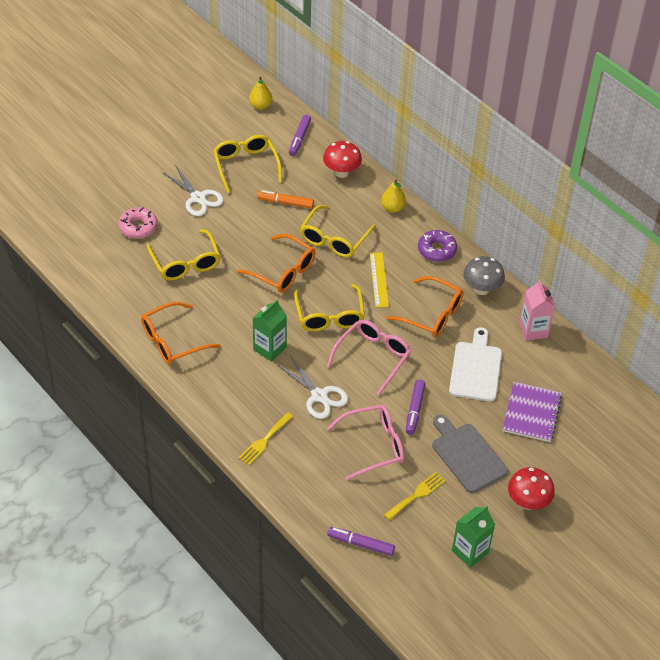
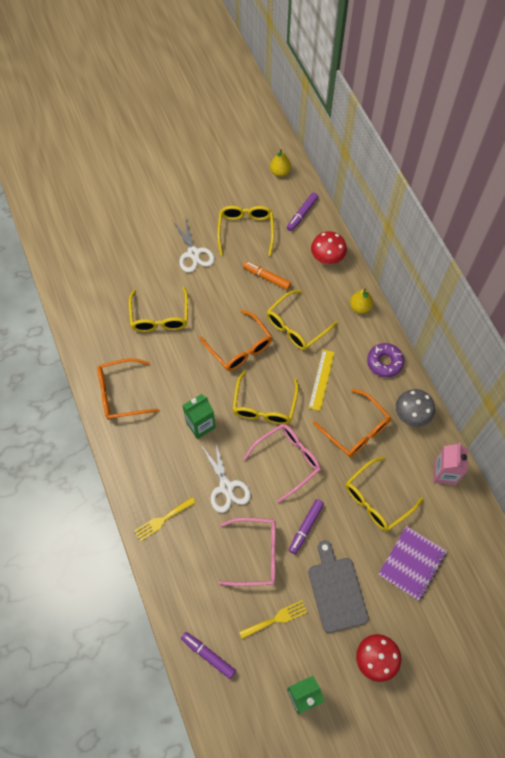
camera: 20 degrees right, 15 degrees up
(138, 227) = (133, 270): pink donut -> none
(476, 369) = (377, 500): white cutting board -> yellow glasses

